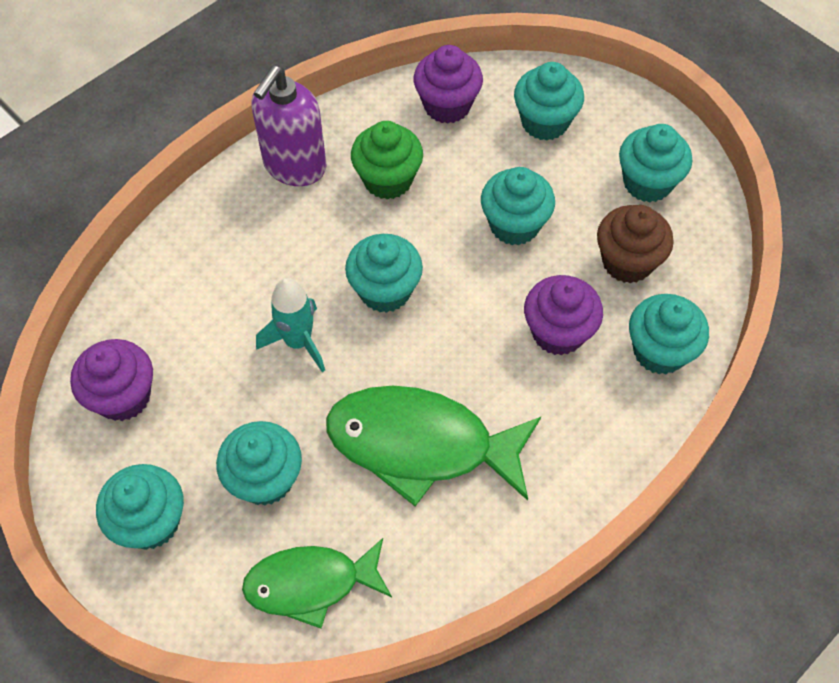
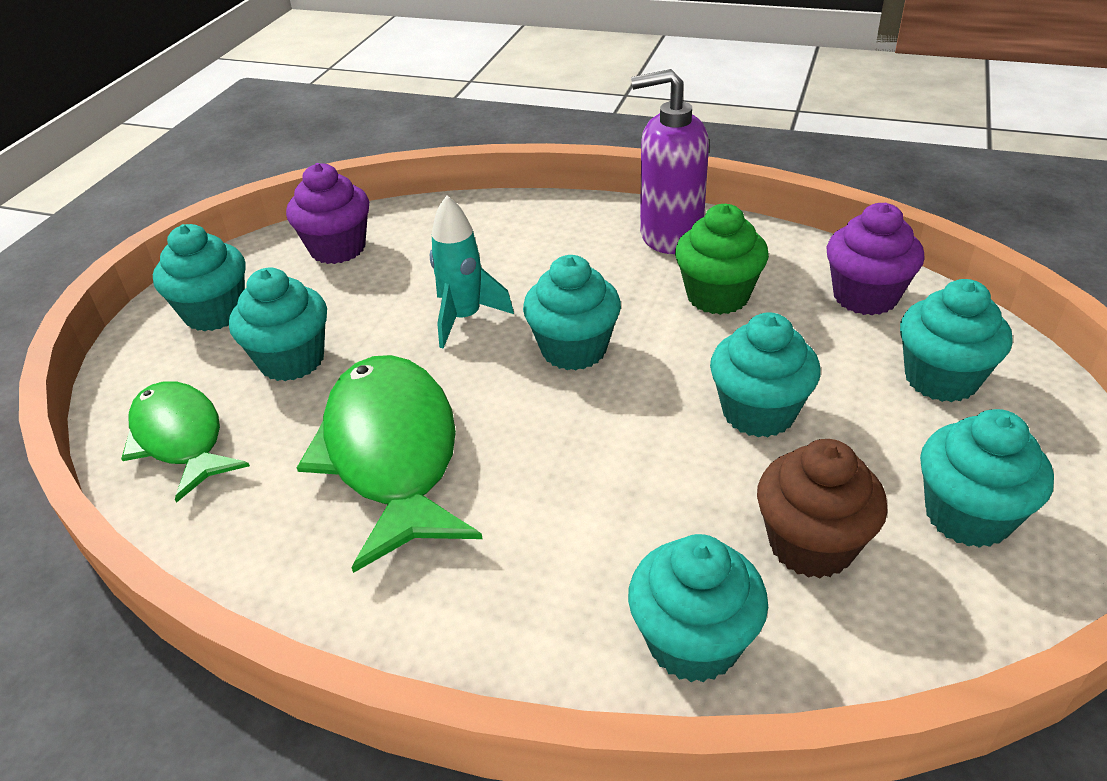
camera: 65 degrees right, 20 degrees down
(558, 332) = (635, 515): purple cupcake -> none

